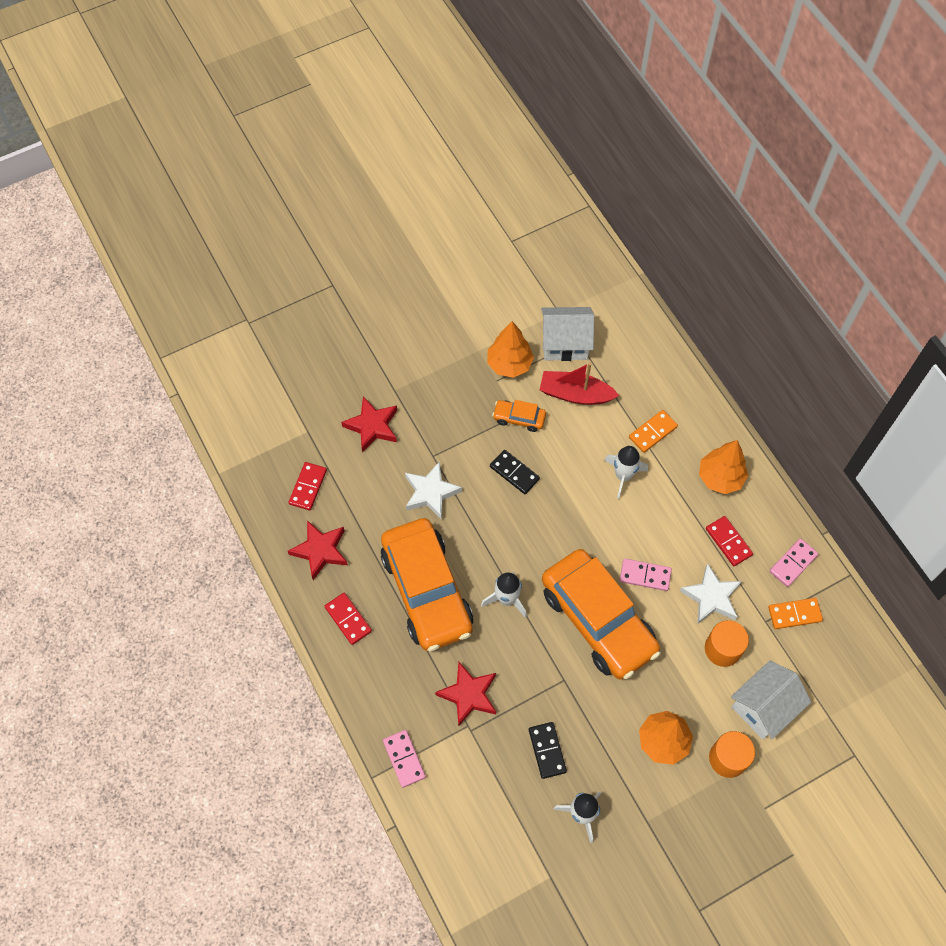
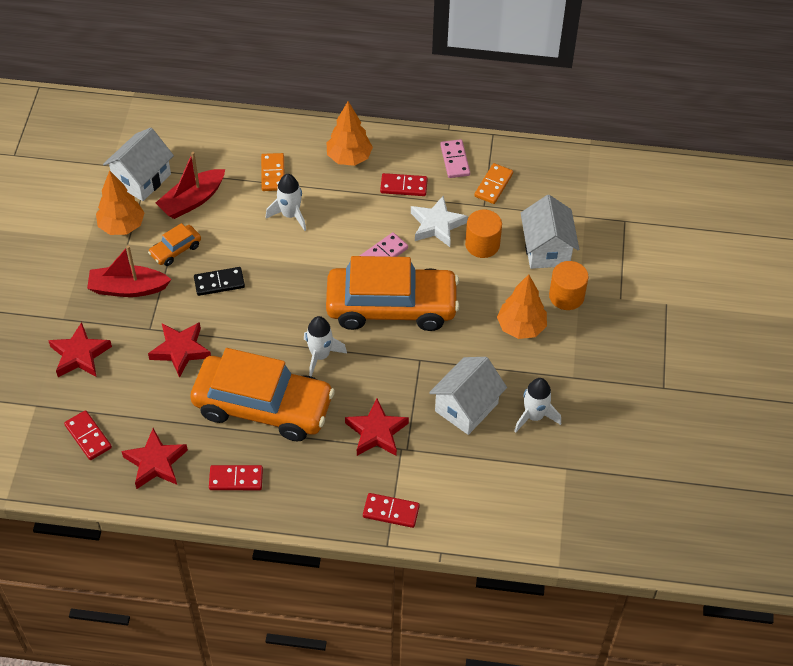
camera: 55 degrees left, 10 degrees down
(404, 759) = (391, 512): pink domino -> red domino
(431, 493) = (180, 350): white star -> red star
(456, 413) = (128, 288): none -> red boat
(547, 750) = (466, 407): black domino -> white house

